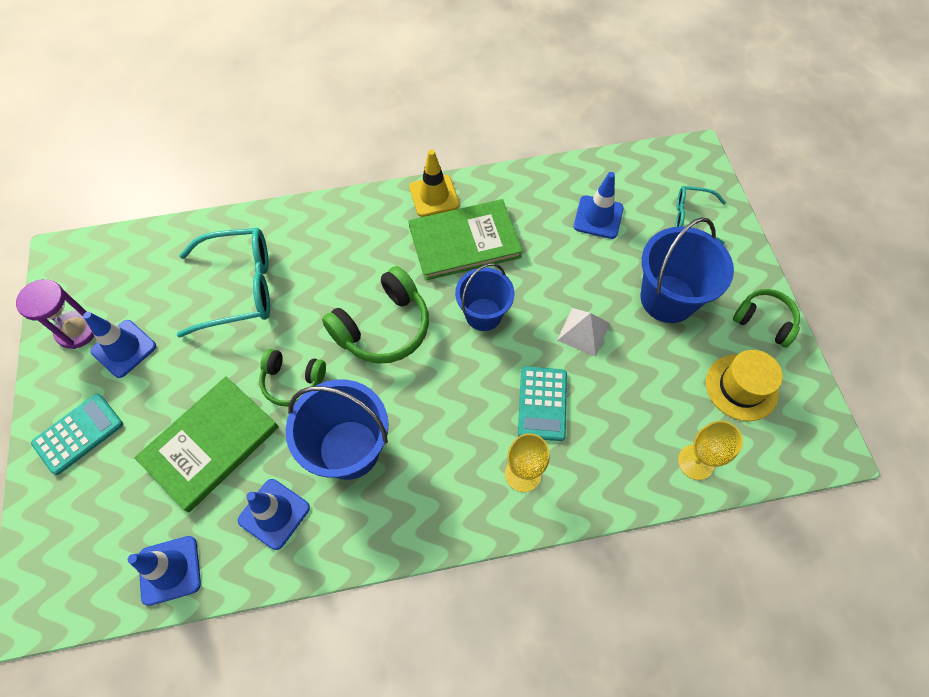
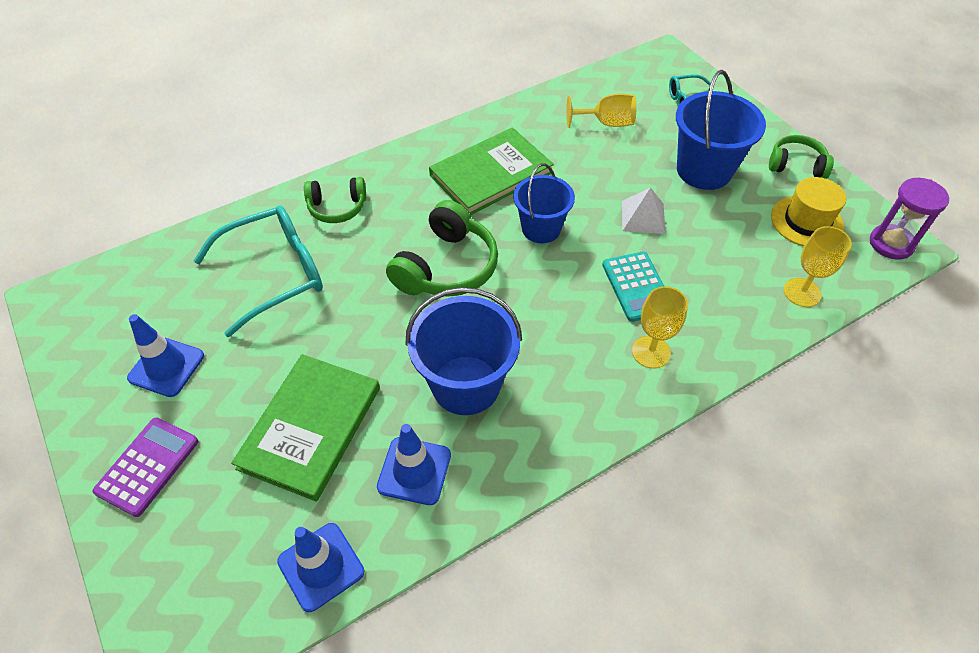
camera: 20 degrees left, 10 degrees down
(77, 331) = (101, 366): purple hourglass -> purple hourglass (891, 244)
(78, 434) = (147, 466): turquoise calculator -> purple calculator
(292, 381) = (374, 341): green headphones -> green headphones (337, 207)
(434, 196) = (441, 144): yellow traffic cone -> none
(598, 217) = (606, 123): blue traffic cone -> yellow goblet

